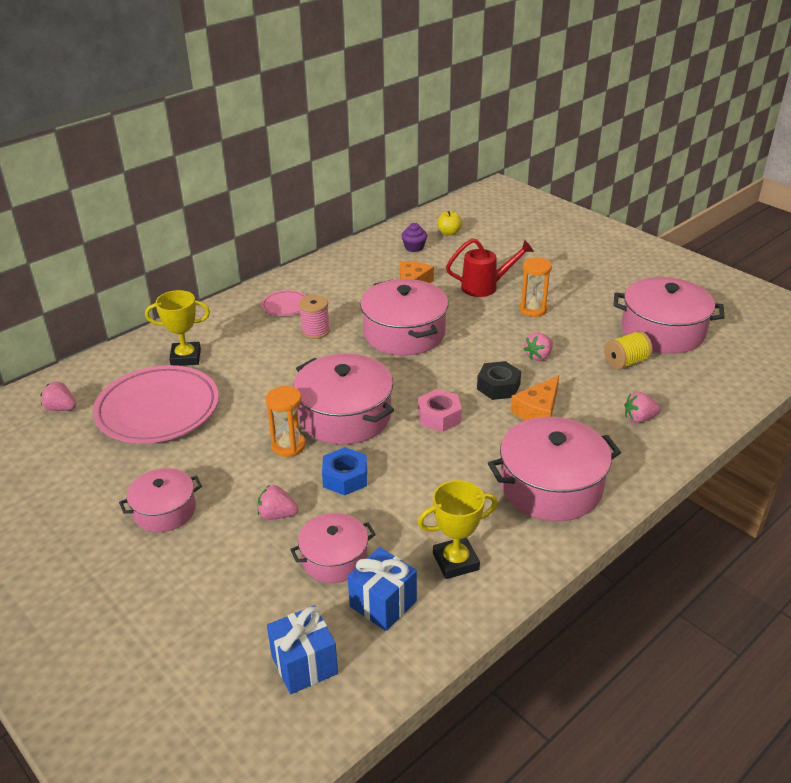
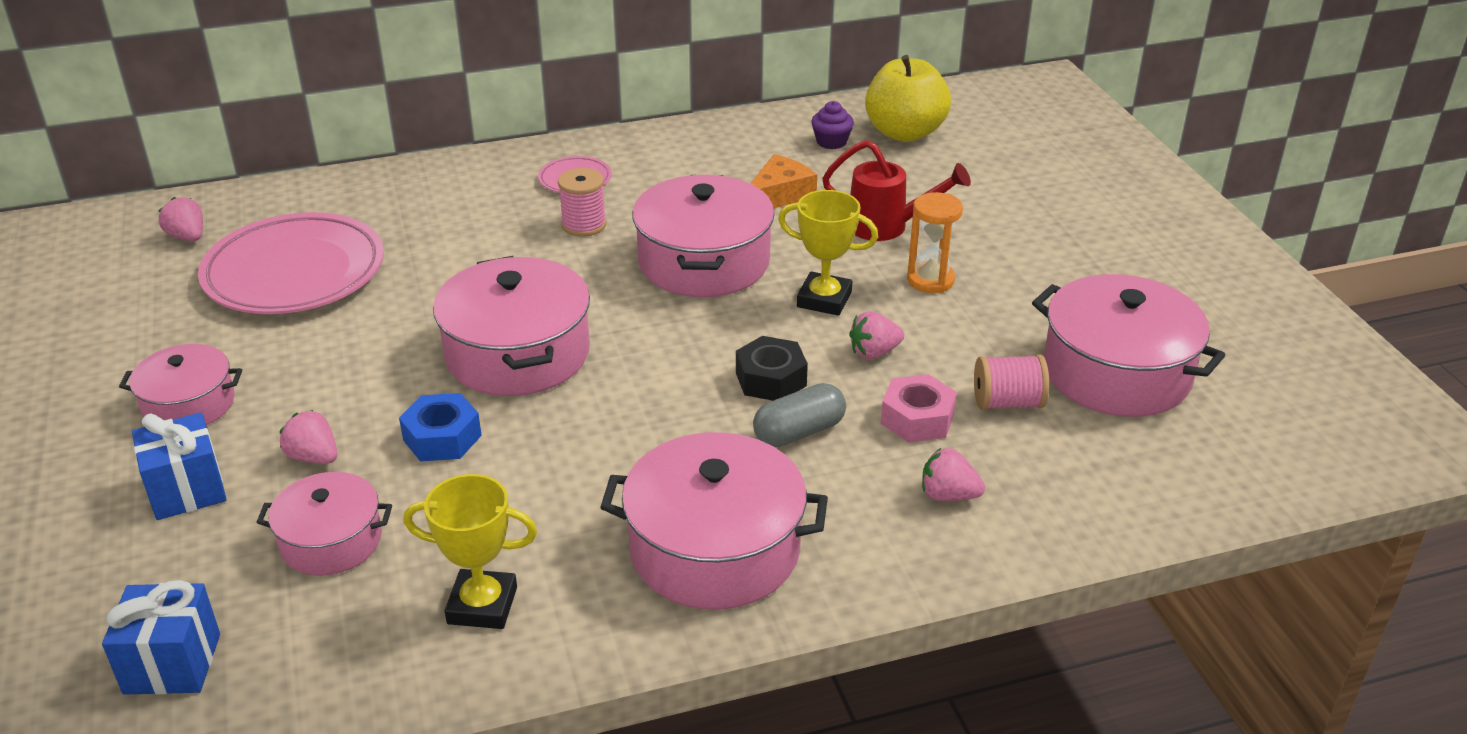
camera: 25 degrees right, 0 degrees up
(186, 357) = (387, 214): yellow trophy -> yellow trophy (824, 299)
(288, 446) = (409, 371): orange hourglass -> none
(383, 604) = (337, 624): blue gift -> blue gift (187, 490)
(439, 416) = (645, 395): pink nut -> pink nut (917, 419)
(449, 233) = (904, 133): yellow apple -> yellow apple, size x2.03
(538, 410) = (799, 432): orange cheese -> grey capsule
(626, 362) = (1007, 402): yellow spool -> pink spool

